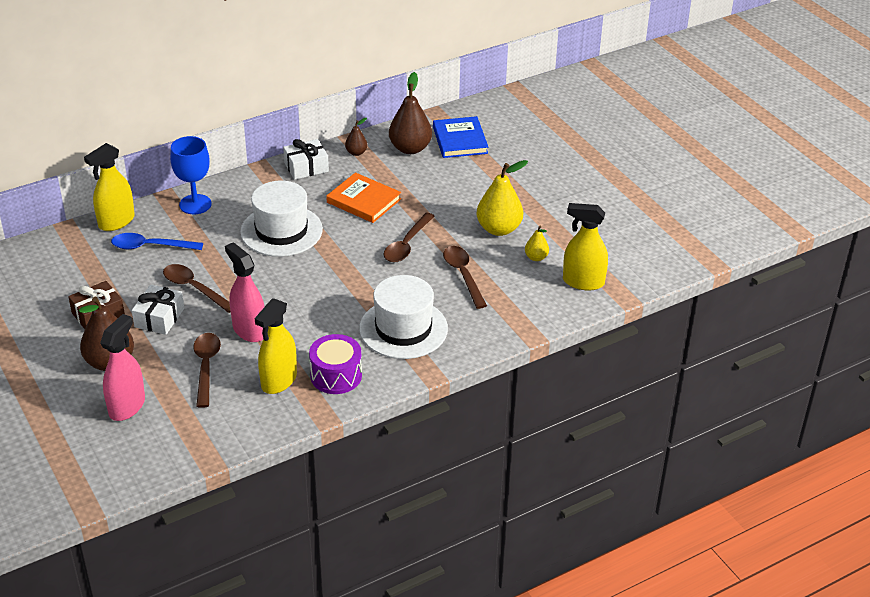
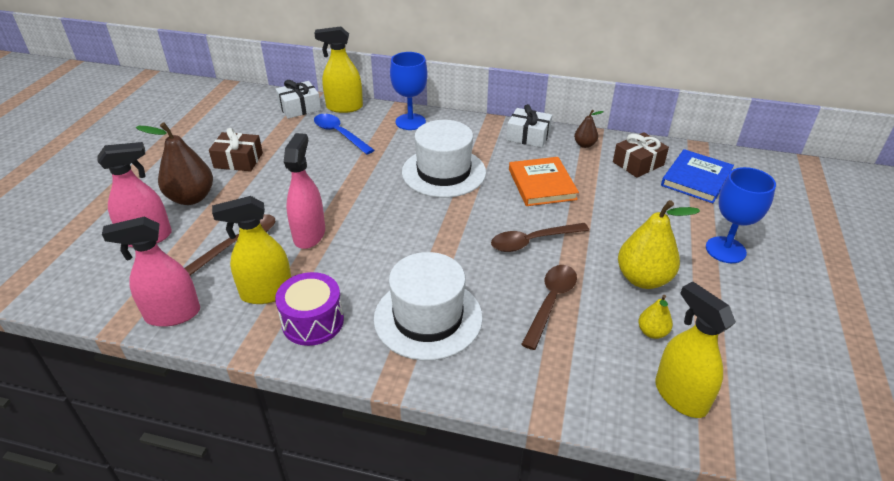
camera: 45 degrees right, 0 degrees up
(159, 318) = (268, 186): white gift -> white gift (299, 108)
(194, 288) = (322, 179): brown spoon -> none
(236, 432) = (172, 314): none -> pink spray bottle
(410, 148) = (638, 163): brown pear -> brown gift
(526, 182) = (725, 250): none -> blue goblet

